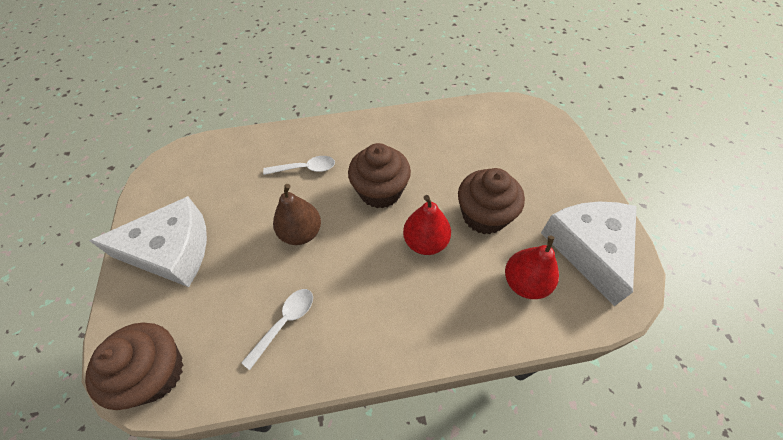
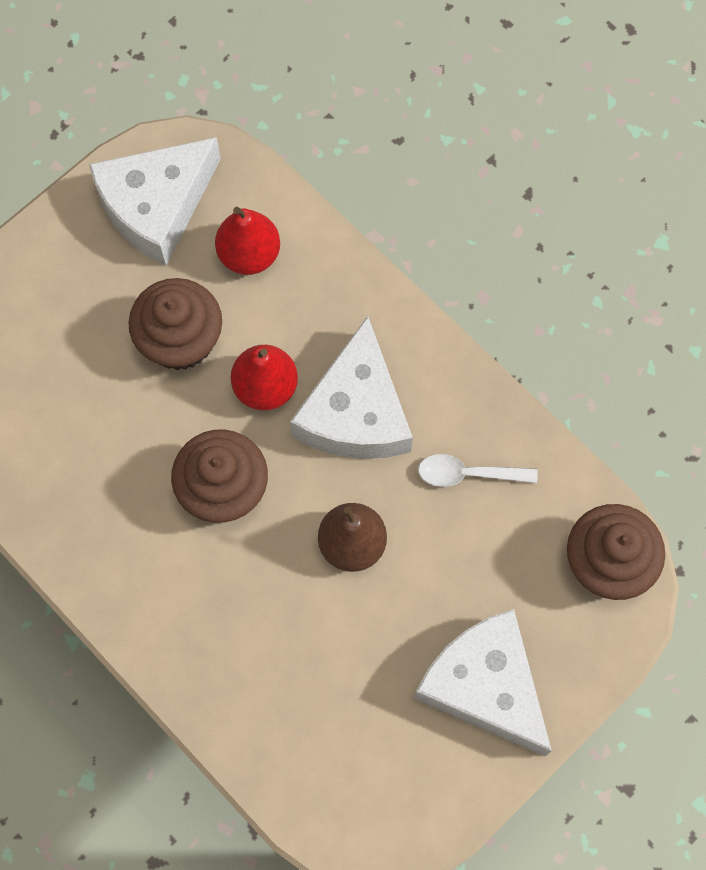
camera: 125 degrees left, 15 degrees up
(305, 168) = (250, 620): white spoon -> none
(375, 281) = (355, 412): none -> white cheese

